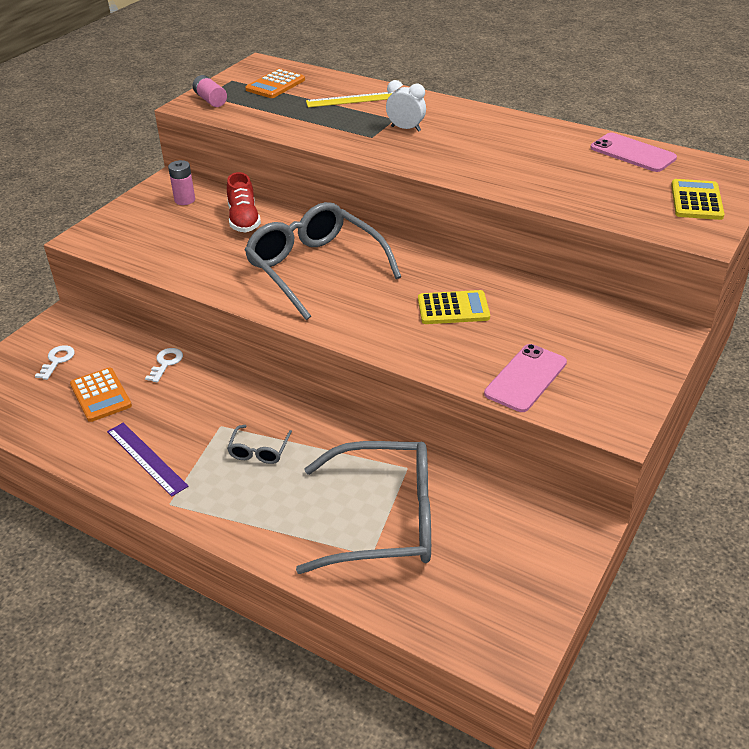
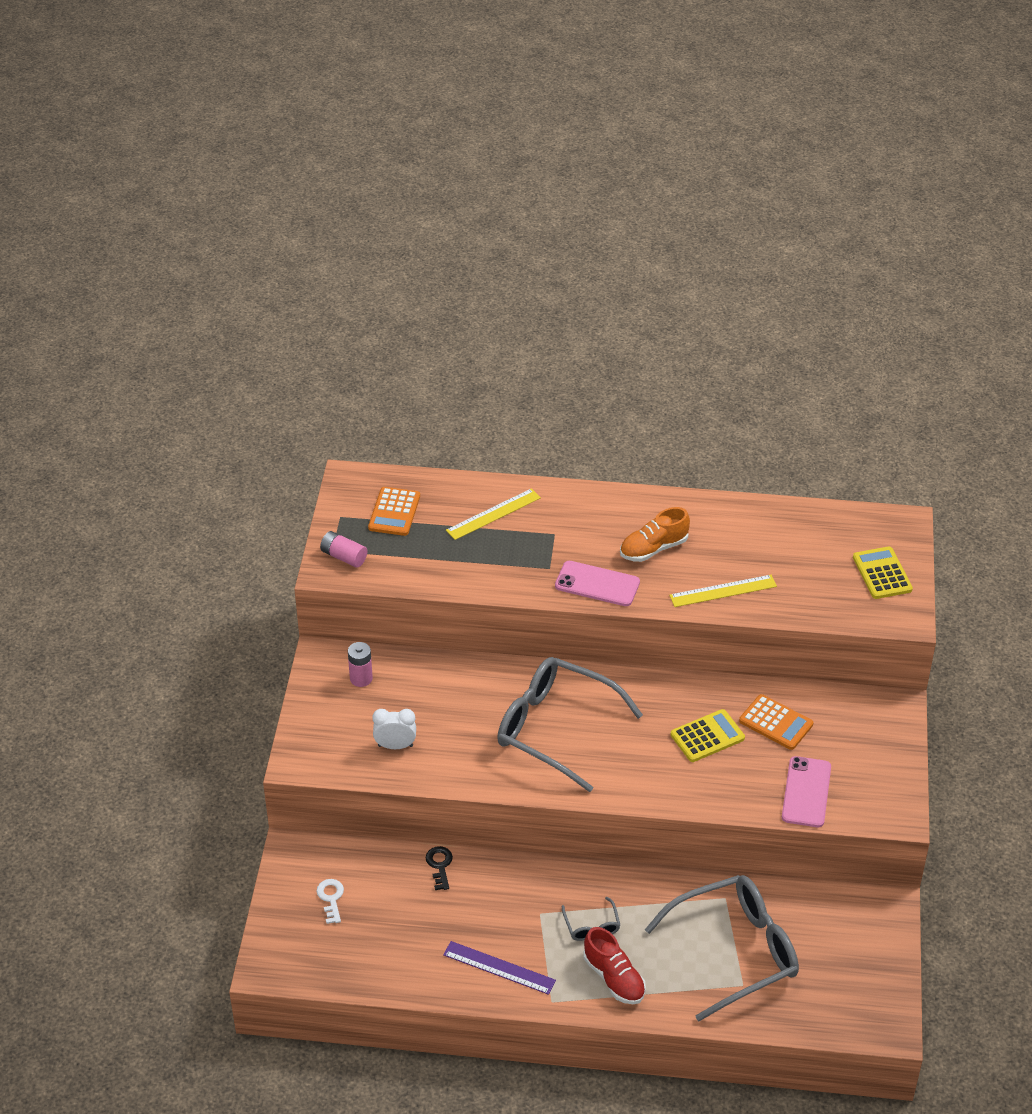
camera: 25 degrees left, 5 degrees up
(100, 395) = (405, 920): orange calculator -> orange calculator (776, 723)
(166, 363) = (439, 865): white key -> black key
(244, 219) = (442, 687): red shoe -> red shoe (614, 978)
(406, 129) = (574, 546): white clock -> white clock (395, 746)
(476, 143) = (653, 548): none -> orange shoe
(521, 180) = (723, 591): none -> yellow ruler
(632, 153) = (801, 523): pink phone -> pink phone (597, 584)

